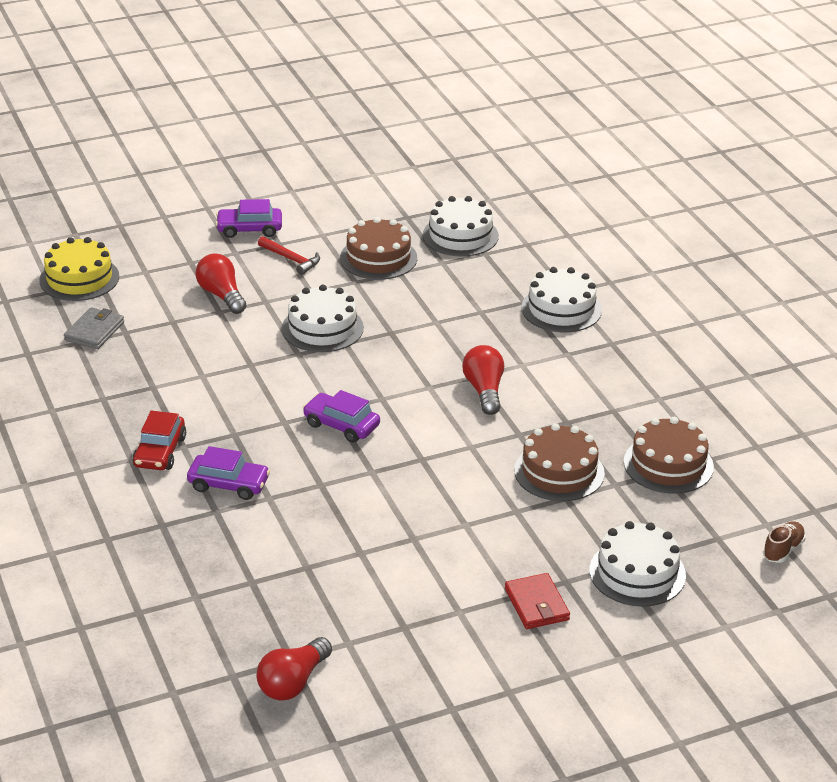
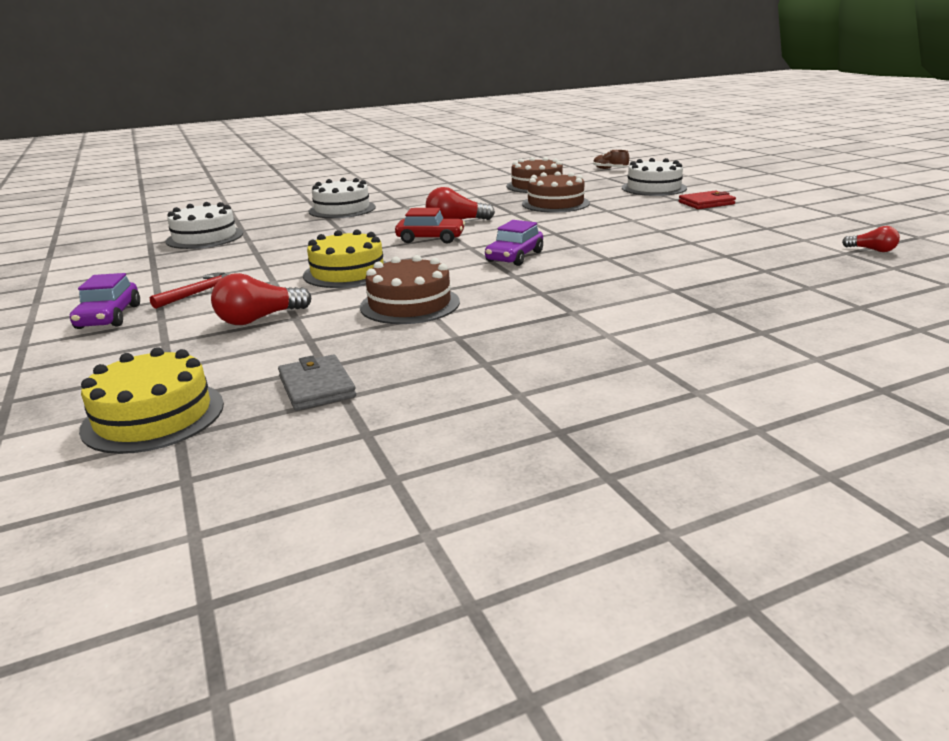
camera: 90 degrees left, 10 degrees down
(94, 331) = (317, 386): grey wallet -> grey wallet turned 45 degrees clockwise
(160, 452) = (587, 321): red car -> red car (430, 239)
(229, 484) = (628, 288): purple car -> none
(293, 682) = (872, 250): red light bulb -> red light bulb, size x0.59
(322, 328) = (347, 272): white cake -> yellow cake
(378, 258) = (224, 260): brown cake -> brown cake (410, 304)

